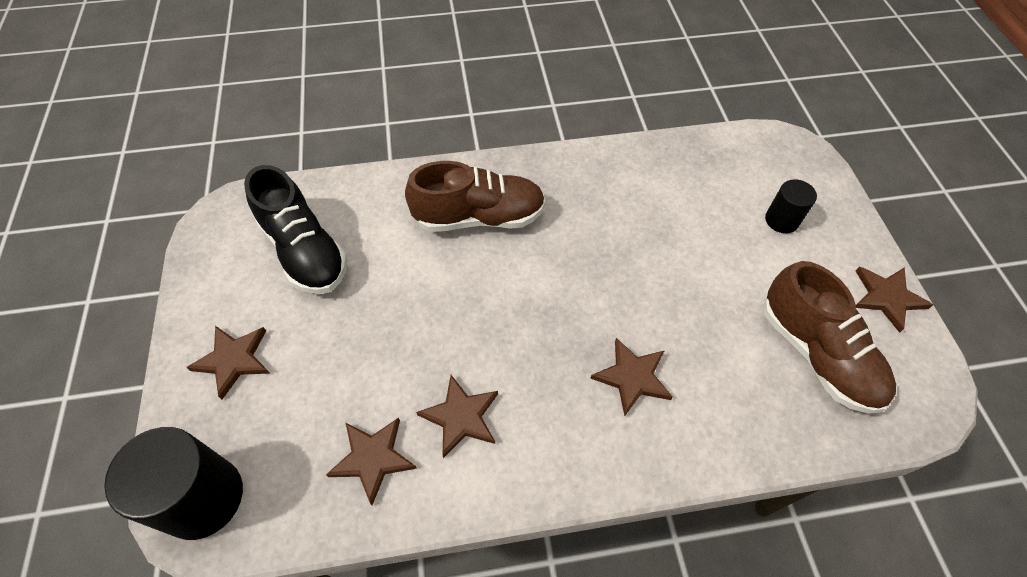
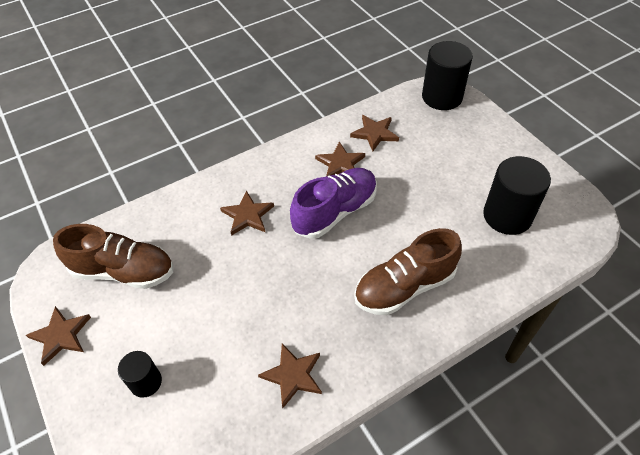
camera: 160 degrees right, 5 degrees down
(233, 360) = (486, 146): brown star -> brown star (293, 375)
(304, 251) = (507, 216): black shoe -> black cylinder
(509, 336) = (335, 212): none -> purple shoe
(816, 354) = (123, 271): brown shoe -> brown shoe turned 150 degrees clockwise

